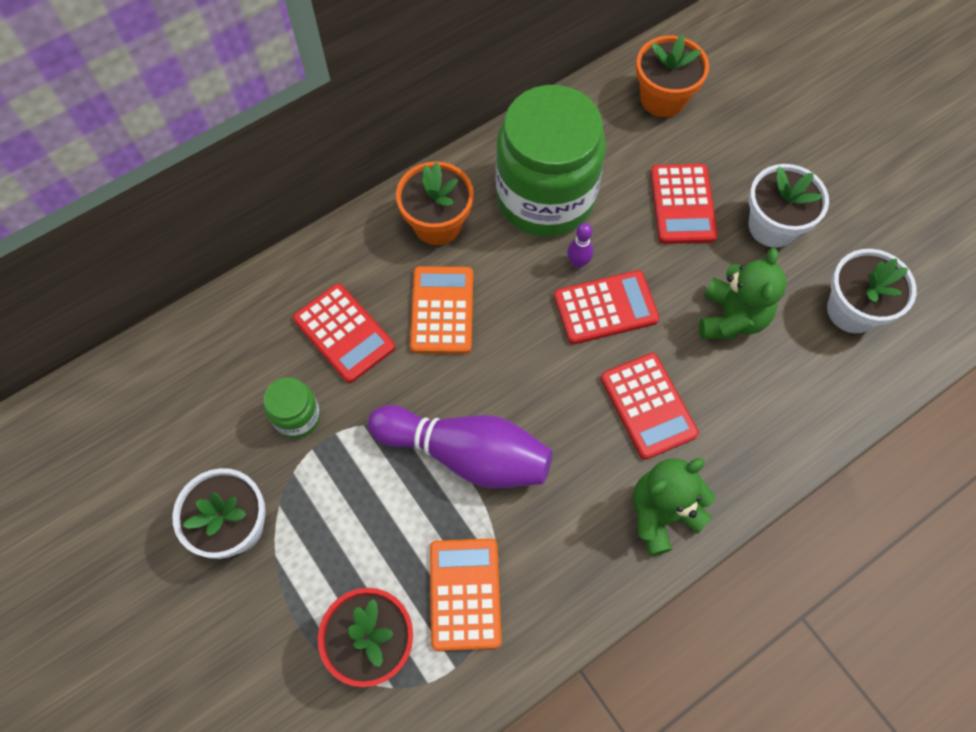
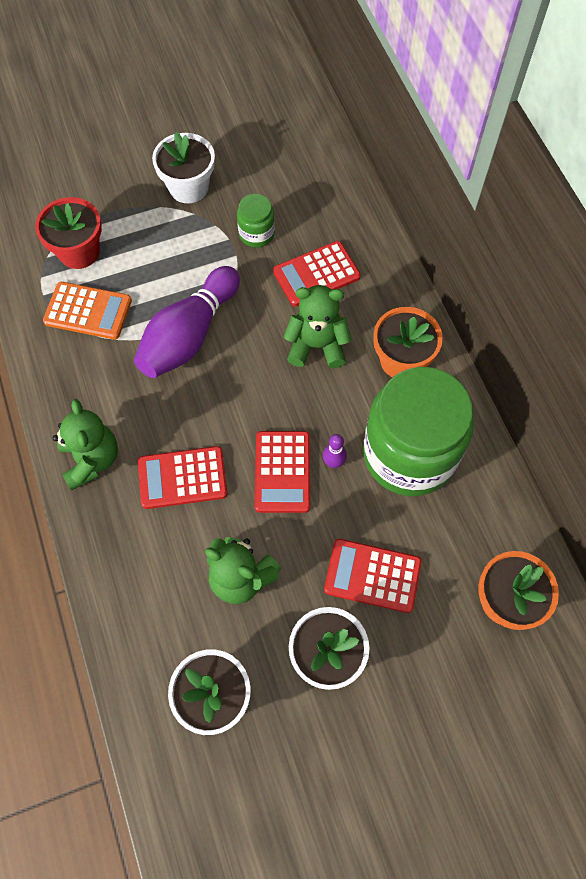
camera: 105 degrees right, 0 degrees up
(442, 310) = (317, 345): orange calculator -> green teddy bear

